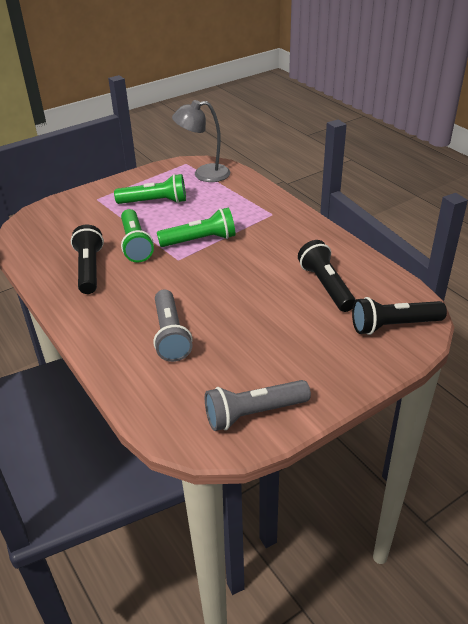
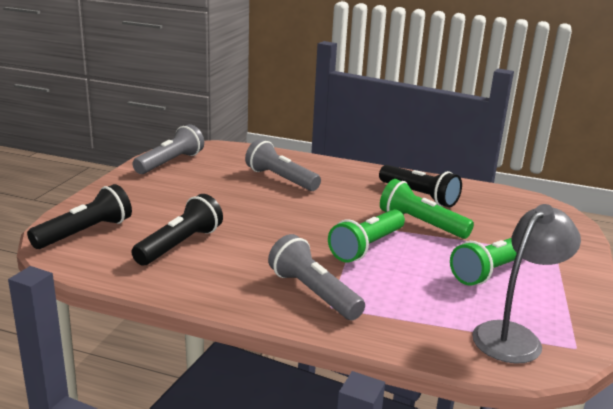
camera: 140 degrees right, 15 degrees down
(273, 223) = (313, 293): none -> grey flashlight
(326, 286) = (180, 245): black flashlight -> black flashlight turned 90 degrees counterclockwise

